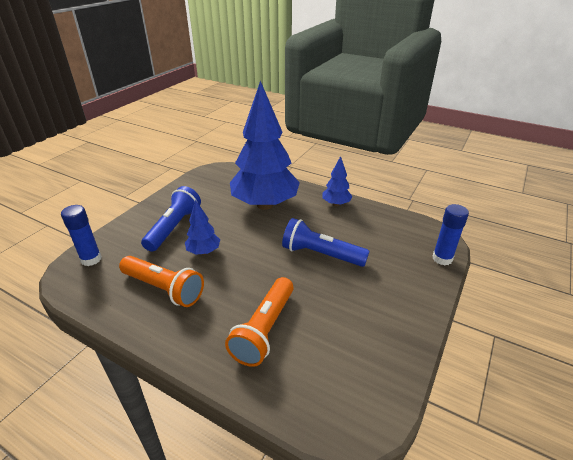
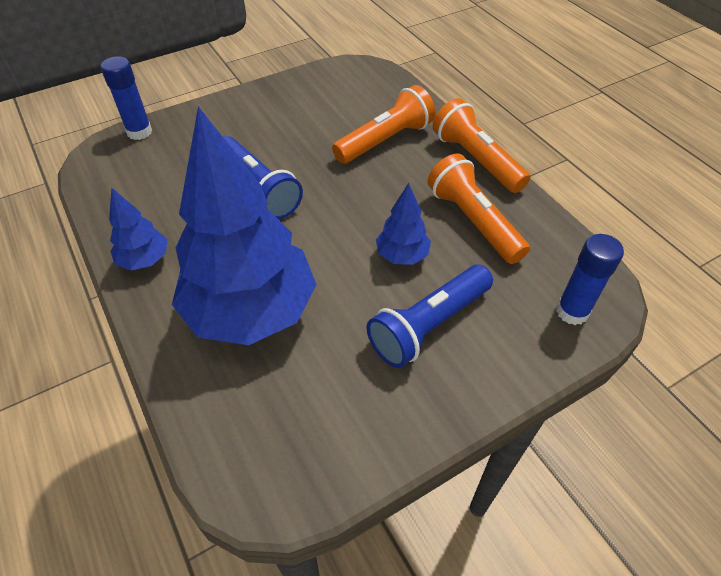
camera: 150 degrees left, 15 degrees up
(175, 344) = (476, 160): none -> orange flashlight

